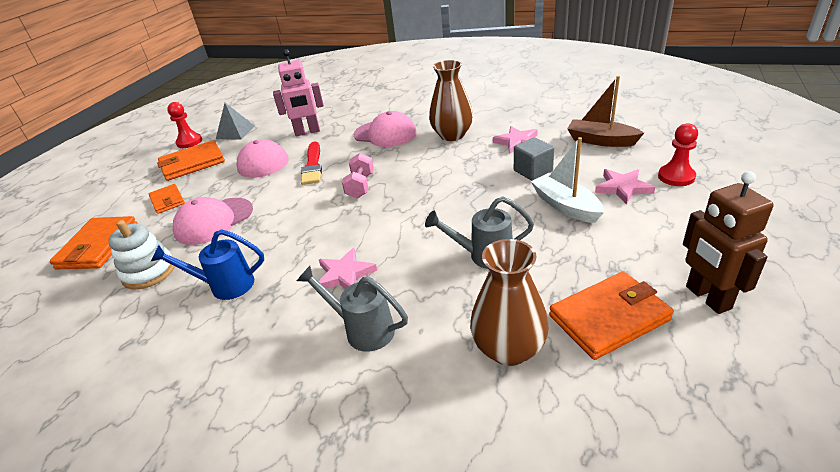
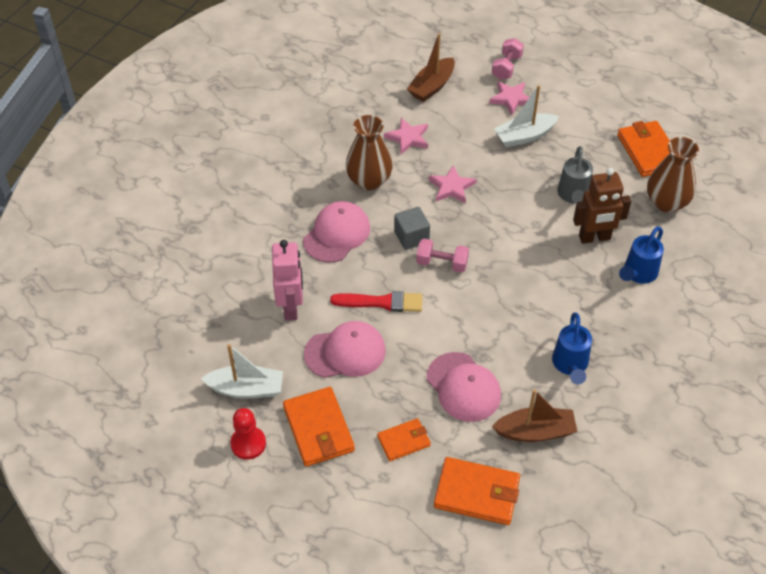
camera: 85 degrees left, 15 degrees up
(149, 272) = (535, 432): white stacking toy -> brown boat
(235, 132) = (246, 389): grey pyramid -> white boat
(345, 274) = (575, 282): pink star -> pink star (451, 187)
(363, 329) = (638, 274): grey watering can -> blue watering can
(533, 171) = (465, 141): grey cube -> grey cube (411, 237)
(676, 177) = (506, 67): red pawn -> pink dumbbell
(707, 298) = (639, 105): brown robot -> brown robot (594, 238)

